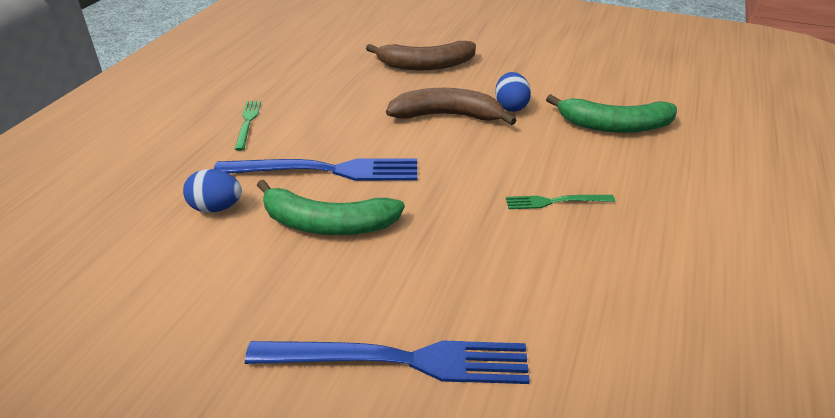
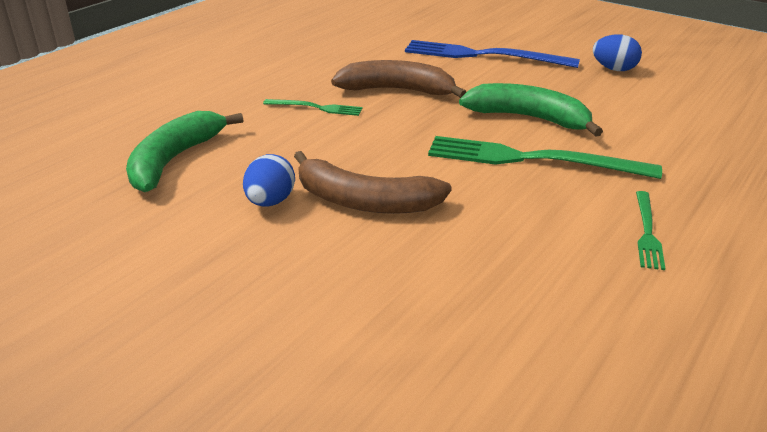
camera: 165 degrees left, 5 degrees down
(216, 208) = (641, 142): blue egg -> blue egg (614, 69)
(325, 170) = (532, 159): blue fork -> green fork
(425, 65) = (345, 303): brown banana -> brown banana (397, 90)
(614, 126) = (174, 160): green banana -> green banana turned 90 degrees counterclockwise

